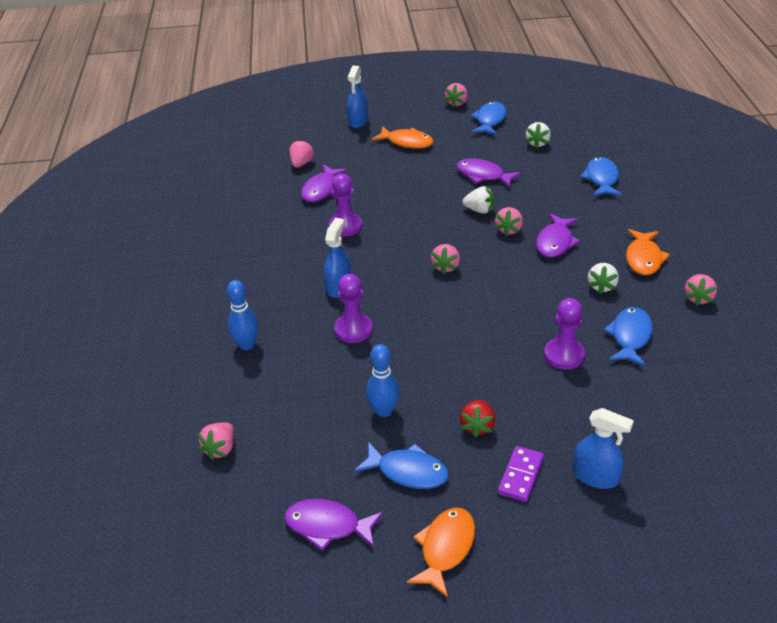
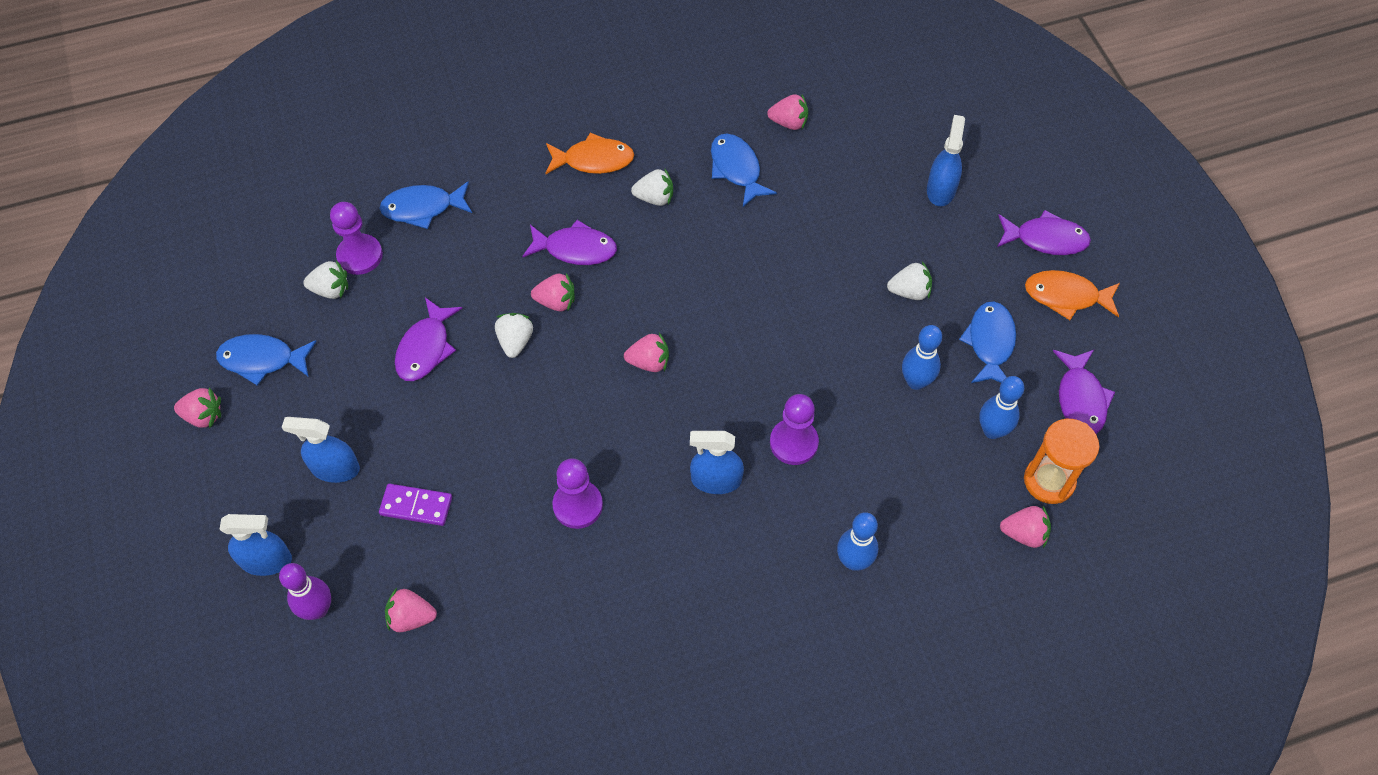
camera: 105 degrees left, 20 degrees up
(258, 478) = (1049, 481): none -> orange hourglass
(320, 451) = (992, 430): none -> blue bowling pin
(321, 136) = (318, 609): none -> purple bowling pin
(321, 189) = (485, 564): purple fish -> purple fish (1046, 239)
(407, 142) = (335, 468): orange fish -> blue spray bottle
(477, 426) = (909, 291): red strawberry -> white strawberry
(520, 475) = (960, 248): purple domino -> purple domino (416, 506)
(564, 355) = (782, 225): purple pawn -> purple pawn (360, 255)
(630, 336) = (736, 169): blue fish -> blue fish turned 60 degrees clockwise
(698, 298) = (657, 112): pink strawberry -> pink strawberry (789, 122)

